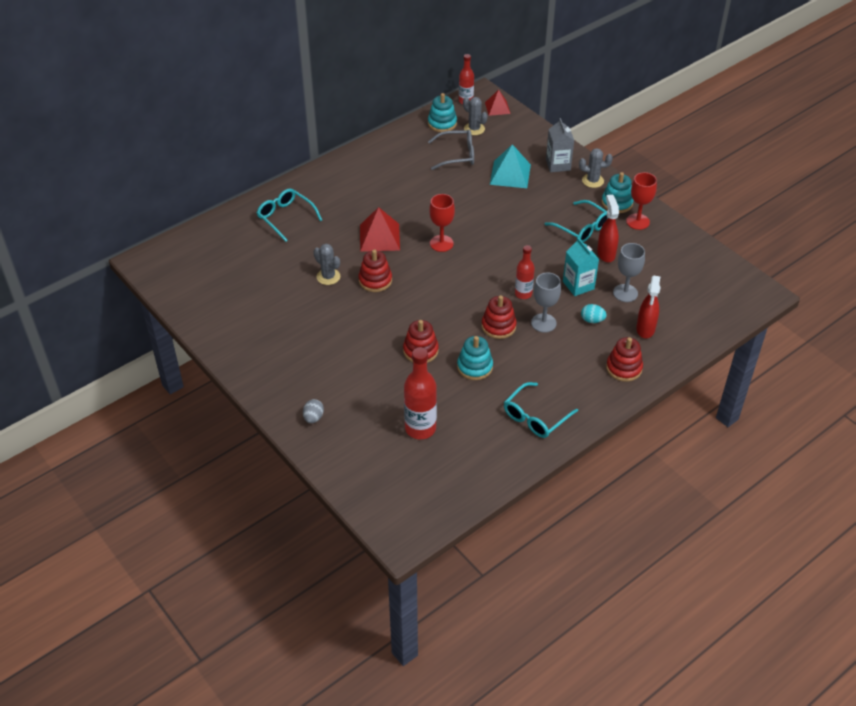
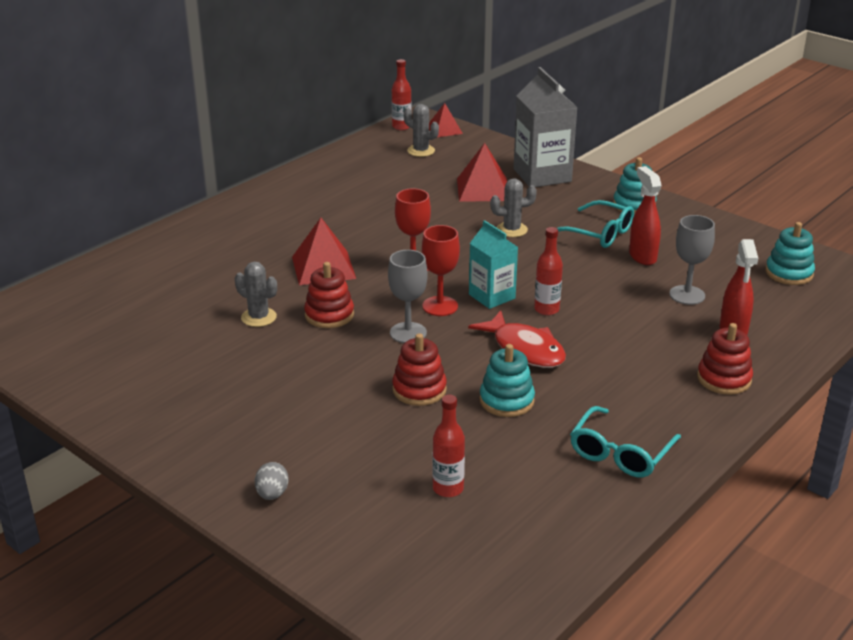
camera: 10 degrees left, 15 degrees down
(286, 217) = (183, 258): turquoise glasses -> none
(420, 428) = (448, 488): red bottle -> red bottle, size x0.61
(442, 123) = (377, 149): turquoise stacking toy -> turquoise stacking toy (789, 273)
(457, 155) = (406, 177): grey glasses -> none
(498, 326) = (525, 349): red stacking toy -> red fish
(510, 174) = (483, 189): turquoise pyramid -> red pyramid
(543, 323) = (588, 339): grey goblet -> grey goblet (408, 333)
(558, 165) = (542, 175): grey carton -> grey carton, size x1.59
(578, 285) = (619, 293): turquoise carton -> turquoise carton (492, 296)
(592, 320) = (655, 329): turquoise egg -> none
(593, 181) = (593, 187): grey cactus -> grey cactus (511, 230)
(637, 221) = (669, 221): red goblet -> red goblet (440, 306)

